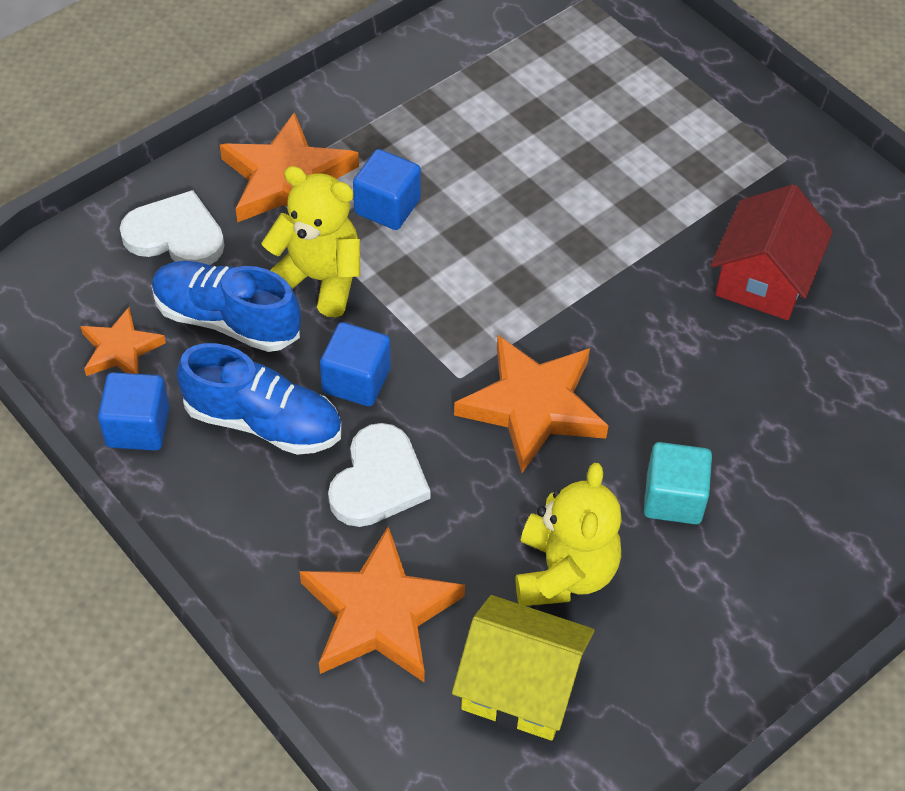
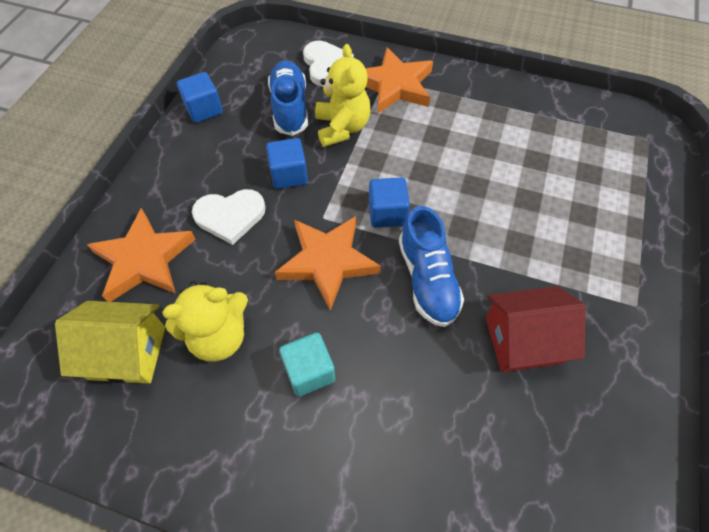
camera: 60 degrees right, 5 degrees up
(120, 349) = (245, 81): orange star -> none
(263, 422) = (237, 152): blue shoe -> blue shoe (427, 279)
(387, 206) = (412, 130): blue cube -> blue cube (387, 213)
(520, 686) = (127, 353): yellow house -> yellow house turned 75 degrees counterclockwise

